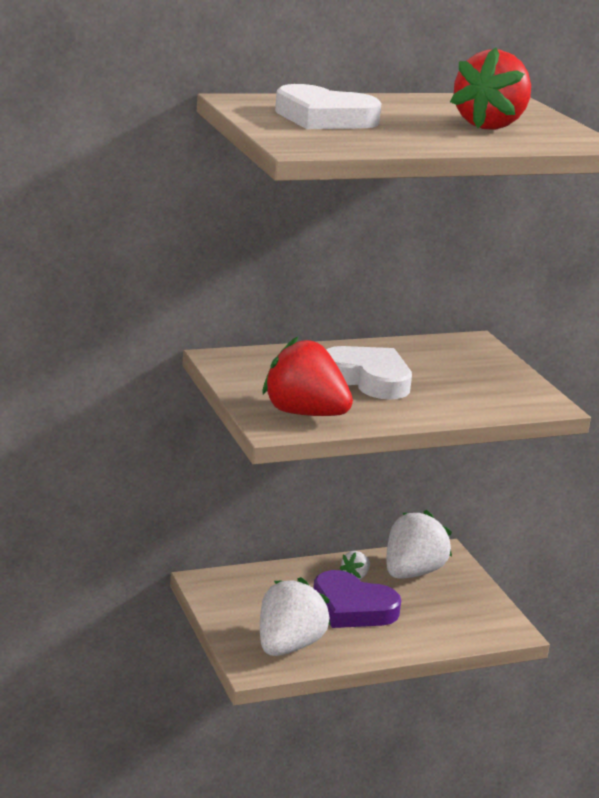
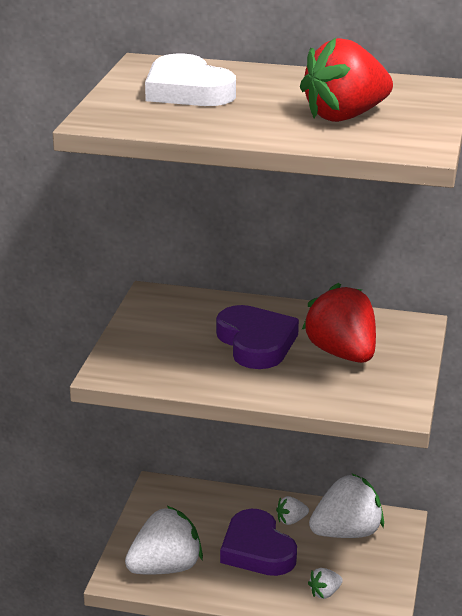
camera: 35 degrees right, 5 degrees up
(304, 413) = (152, 364): red strawberry -> red strawberry (342, 353)
(368, 379) = (256, 343): white heart -> purple heart
(445, 624) = (325, 593): none -> white strawberry

